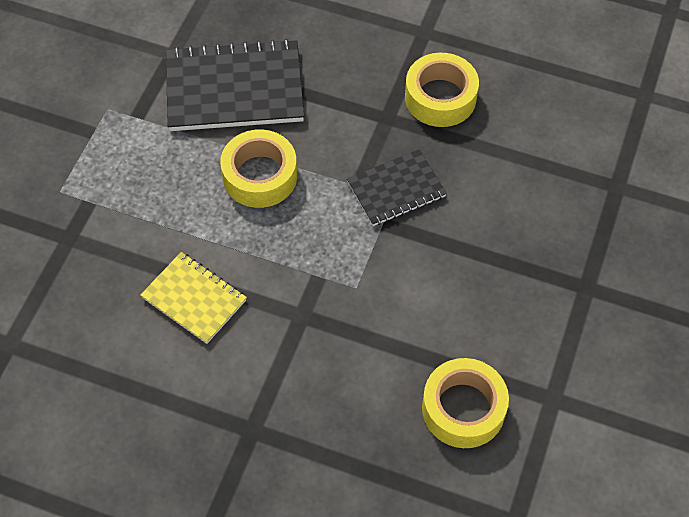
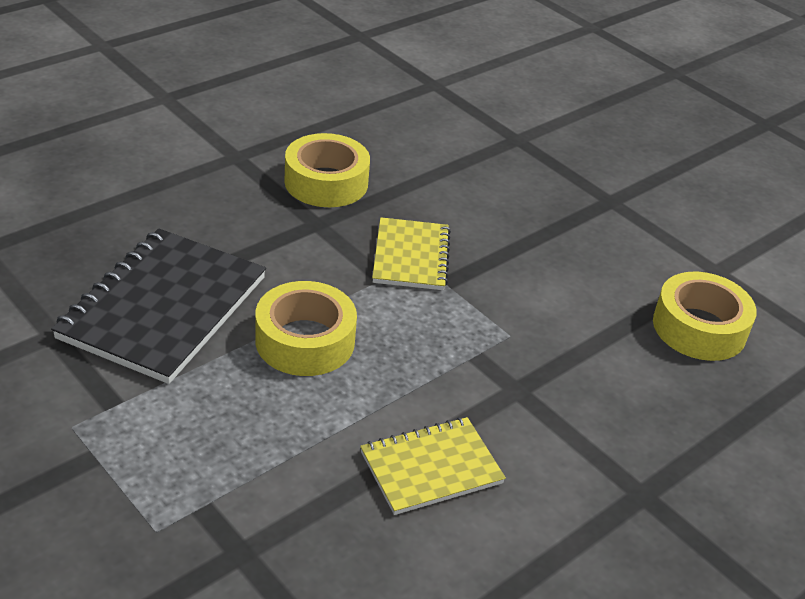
camera: 65 degrees left, 20 degrees down
(396, 189) = (411, 256): black notebook -> yellow notebook

